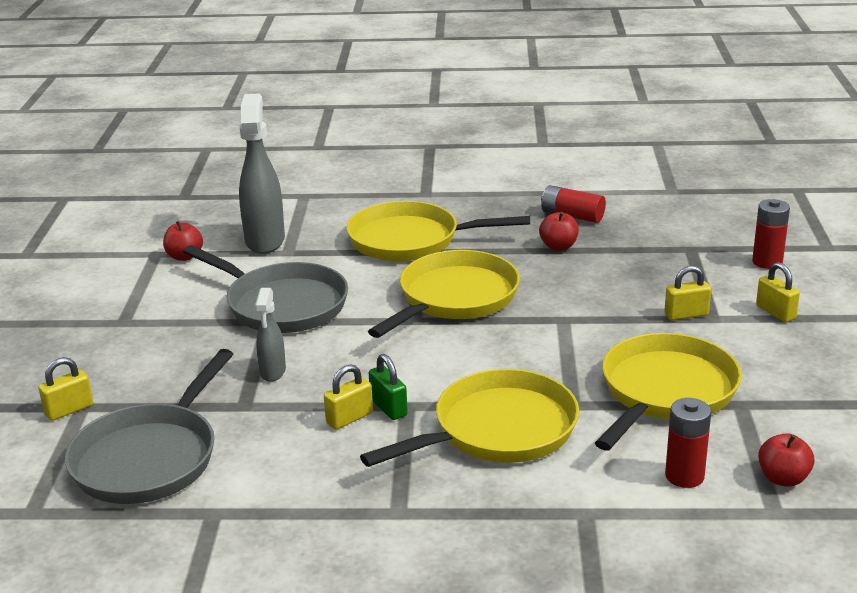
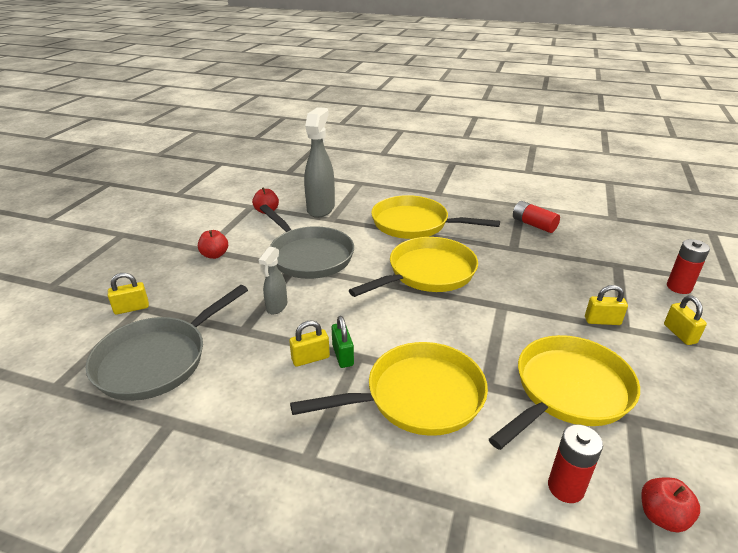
camera: 15 degrees right, 5 degrees up
(558, 246) = (516, 246): red apple -> red apple (215, 255)

